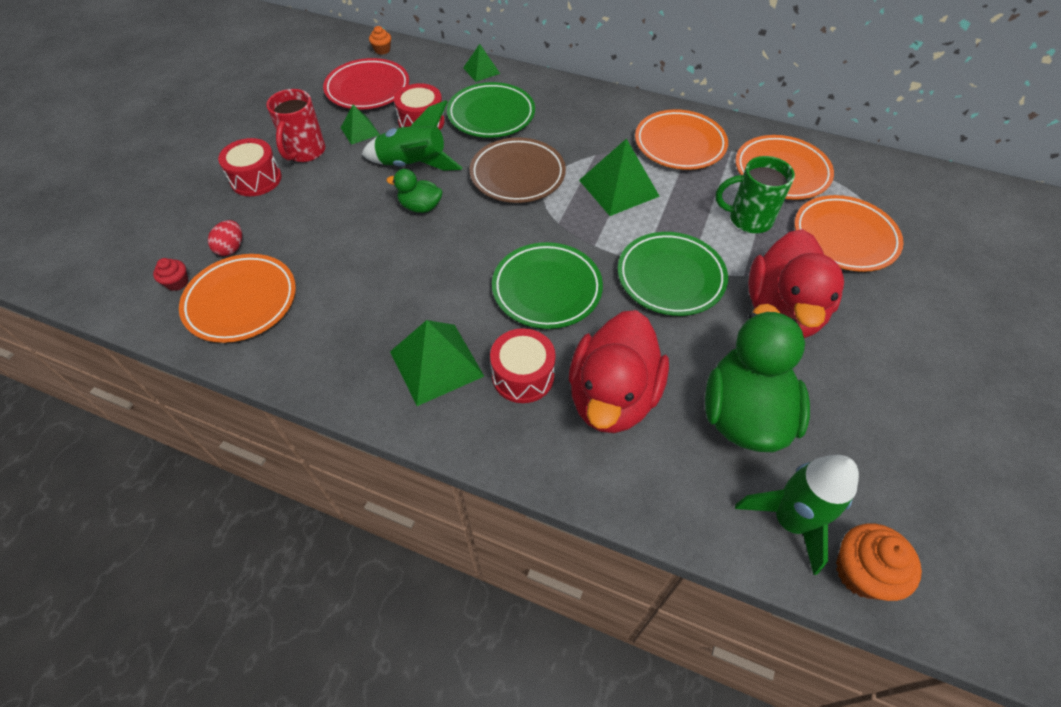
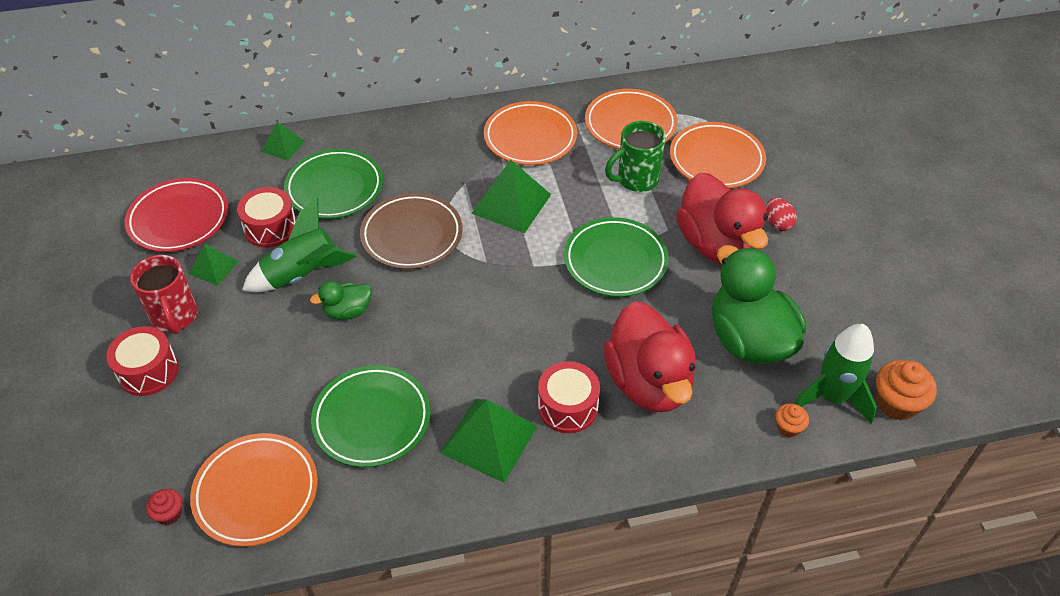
camera: 35 degrees left, 5 degrees down
(231, 248) = (193, 450): red egg -> red egg (777, 224)
(382, 50) = (153, 169): orange cupcake -> orange cupcake (788, 427)
(547, 289) = (526, 325): green plate -> green plate (372, 419)

